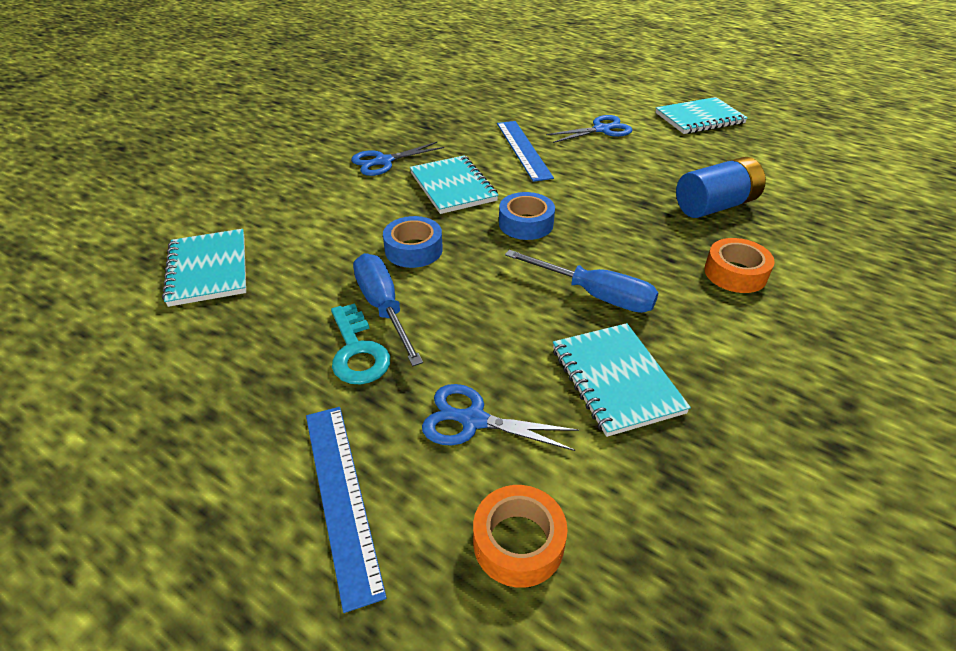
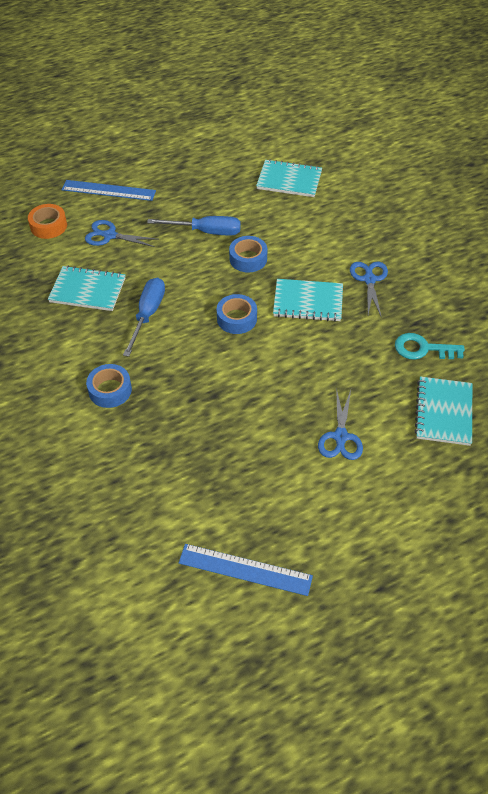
camera: 120 degrees right, 10 degrees up
(357, 351) = (182, 214): turquoise key -> turquoise key (423, 349)
(473, 420) = (109, 235): blue scissors -> blue scissors turned 120 degrees counterclockwise
(523, 149) = (338, 365): blue ruler -> blue ruler (245, 569)
(594, 295) = (147, 315): blue screwdriver -> blue screwdriver turned 135 degrees clockwise
(699, 118) = (316, 531): turquoise notebook -> turquoise notebook (443, 412)
(715, 206) = (179, 433): blue battery -> none
(735, 273) = (110, 390): orange tape -> blue tape

